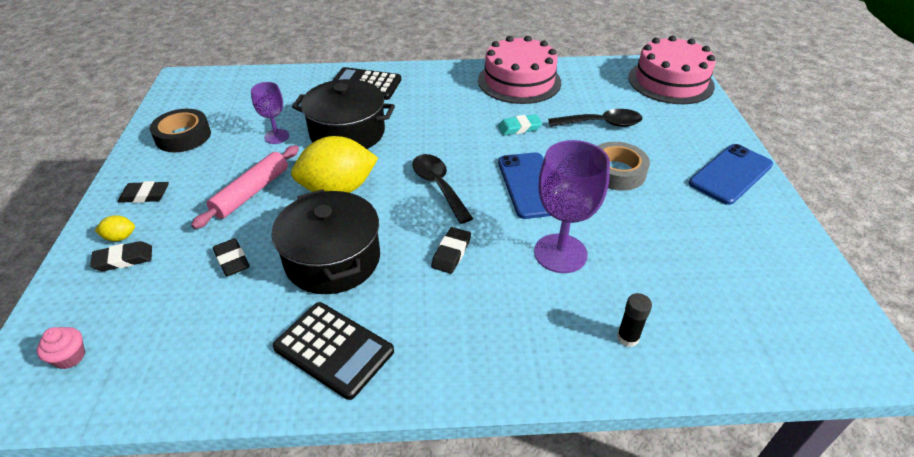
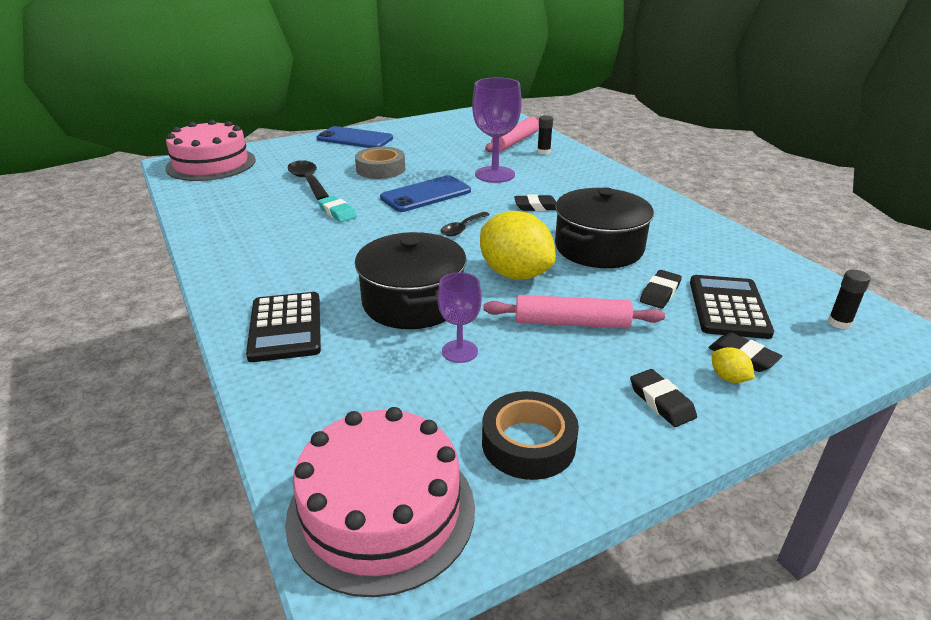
camera: 115 degrees left, 10 degrees down
(70, 357) = (839, 323): pink cupcake -> black glue stick
(333, 349) = (668, 222): black calculator -> black calculator (728, 307)
(438, 186) = (462, 229): black spoon -> black spoon, size x0.65
(519, 81) = (235, 228): pink cake -> pink cake (381, 511)
(683, 322) = (515, 142): none -> pink rolling pin

